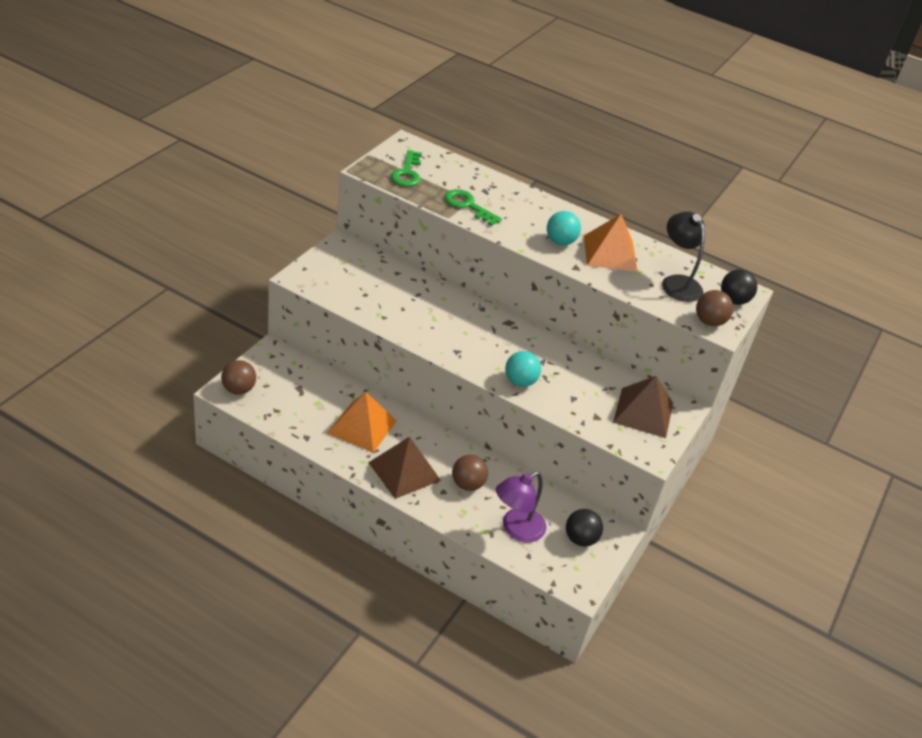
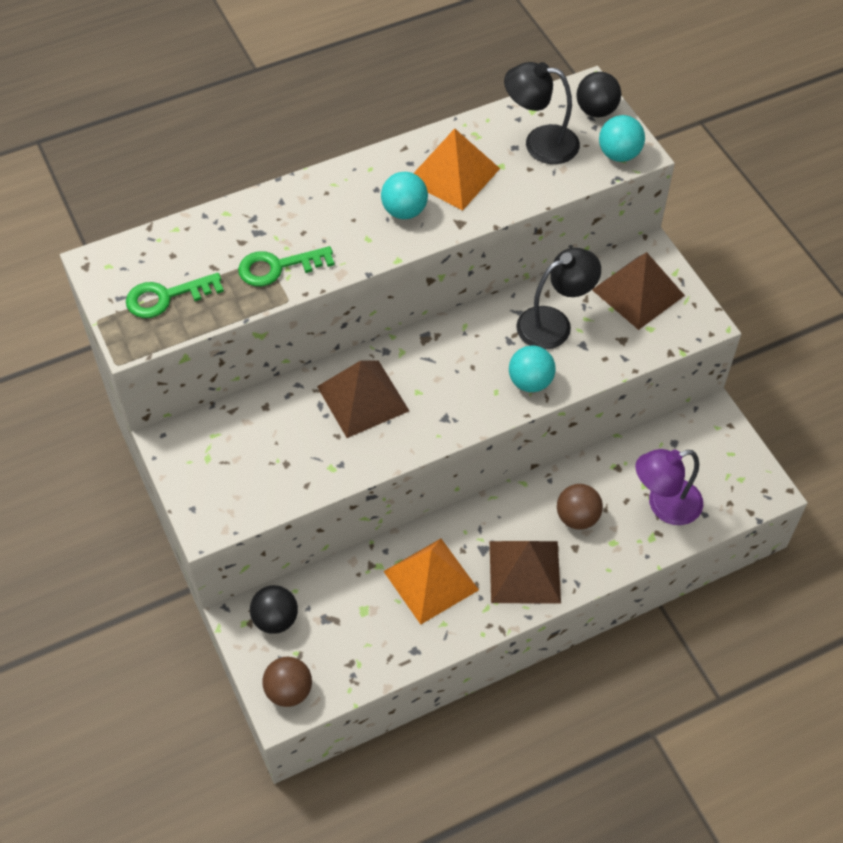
camera: 50 degrees left, 15 degrees up
(407, 173) = (166, 297): green key -> green key turned 120 degrees clockwise
(439, 310) = (363, 398): none -> brown pyramid
(516, 529) = (664, 505): purple lamp -> purple lamp turned 75 degrees clockwise
(576, 378) = (554, 323): none -> black lamp
(580, 539) = (706, 452): black ball -> black ball (276, 619)
(709, 322) = (619, 154): brown ball -> turquoise ball

